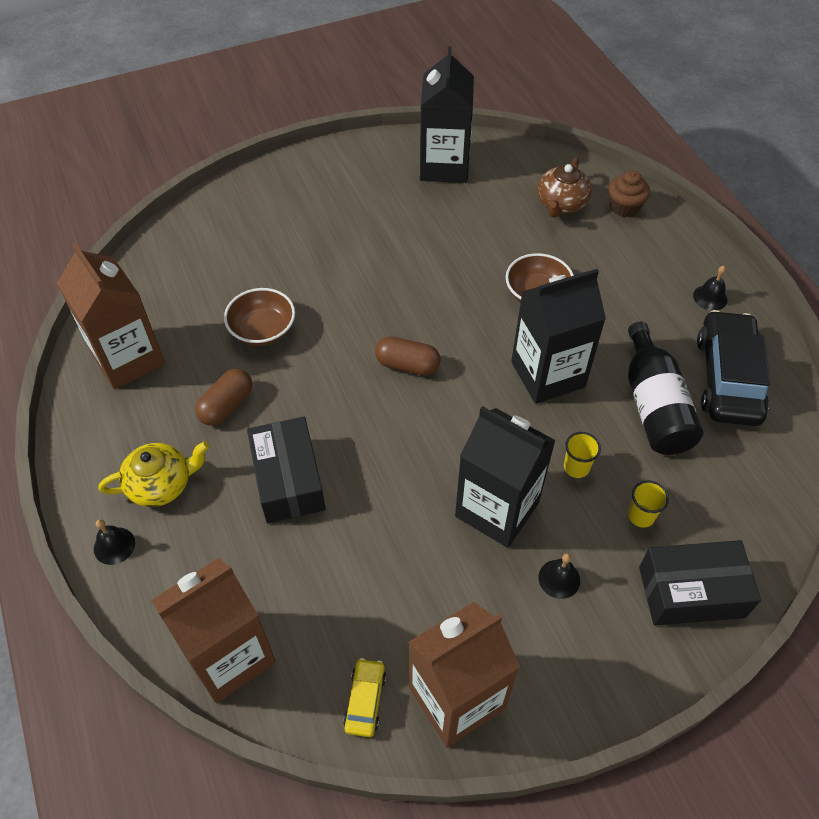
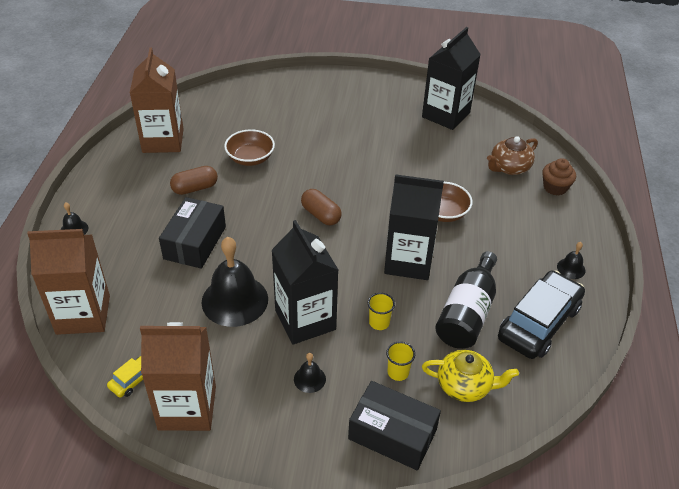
camera: 30 degrees right, 10 degrees down
(161, 484) = (124, 211): yellow teapot -> yellow teapot (465, 386)
(398, 529) = (235, 300): none -> black bell

